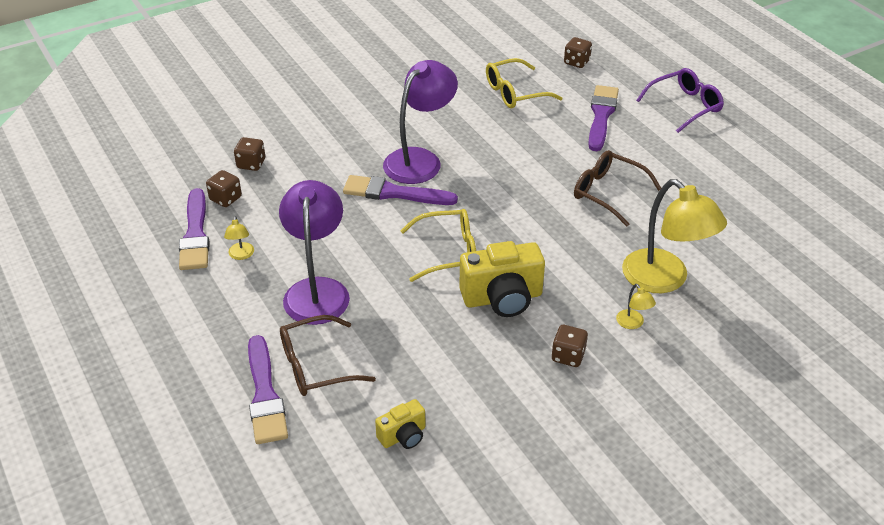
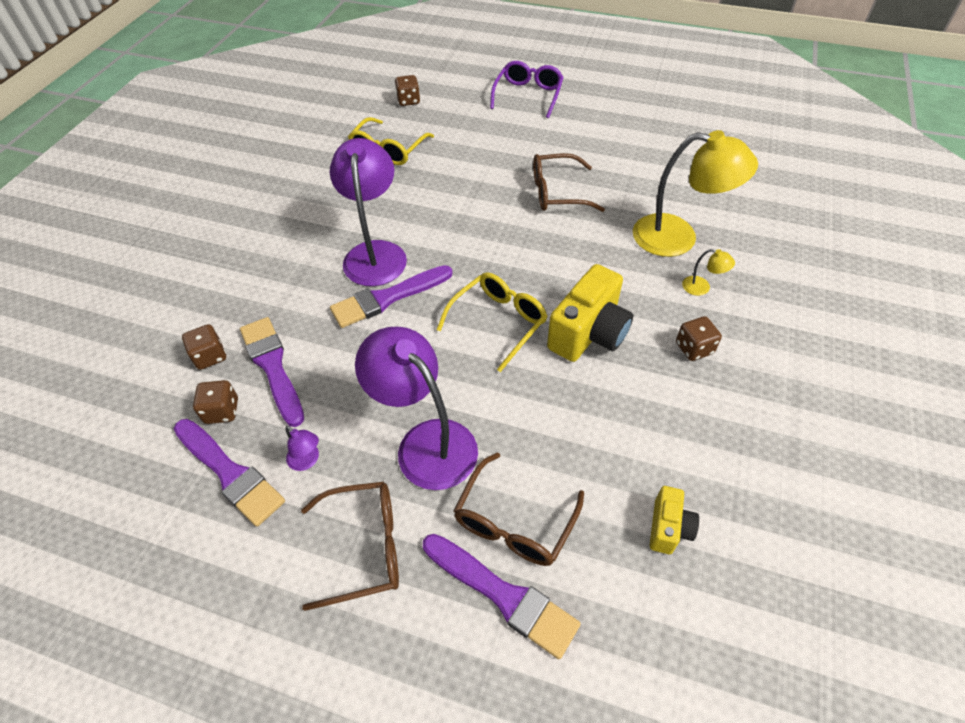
camera: 40 degrees left, 10 degrees up
(221, 318) = (363, 547): none -> brown glasses
(241, 255) = (307, 461): yellow lamp -> purple lamp
(601, 116) = (478, 134): purple brush -> purple brush (273, 366)

